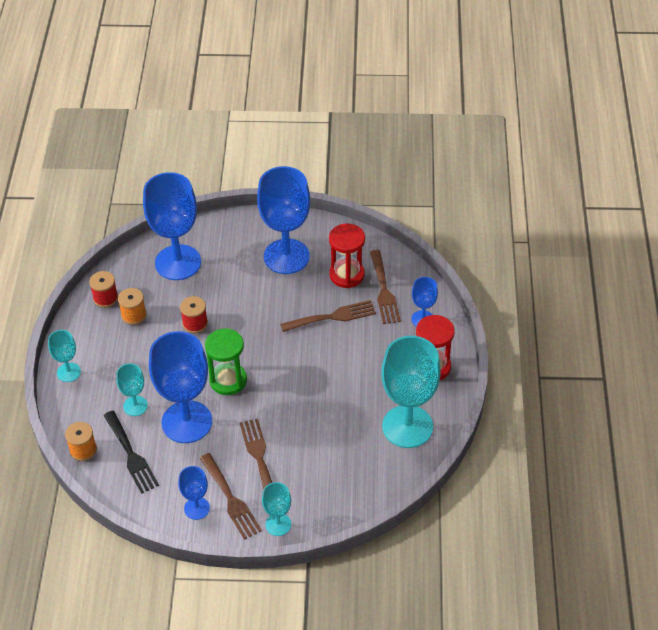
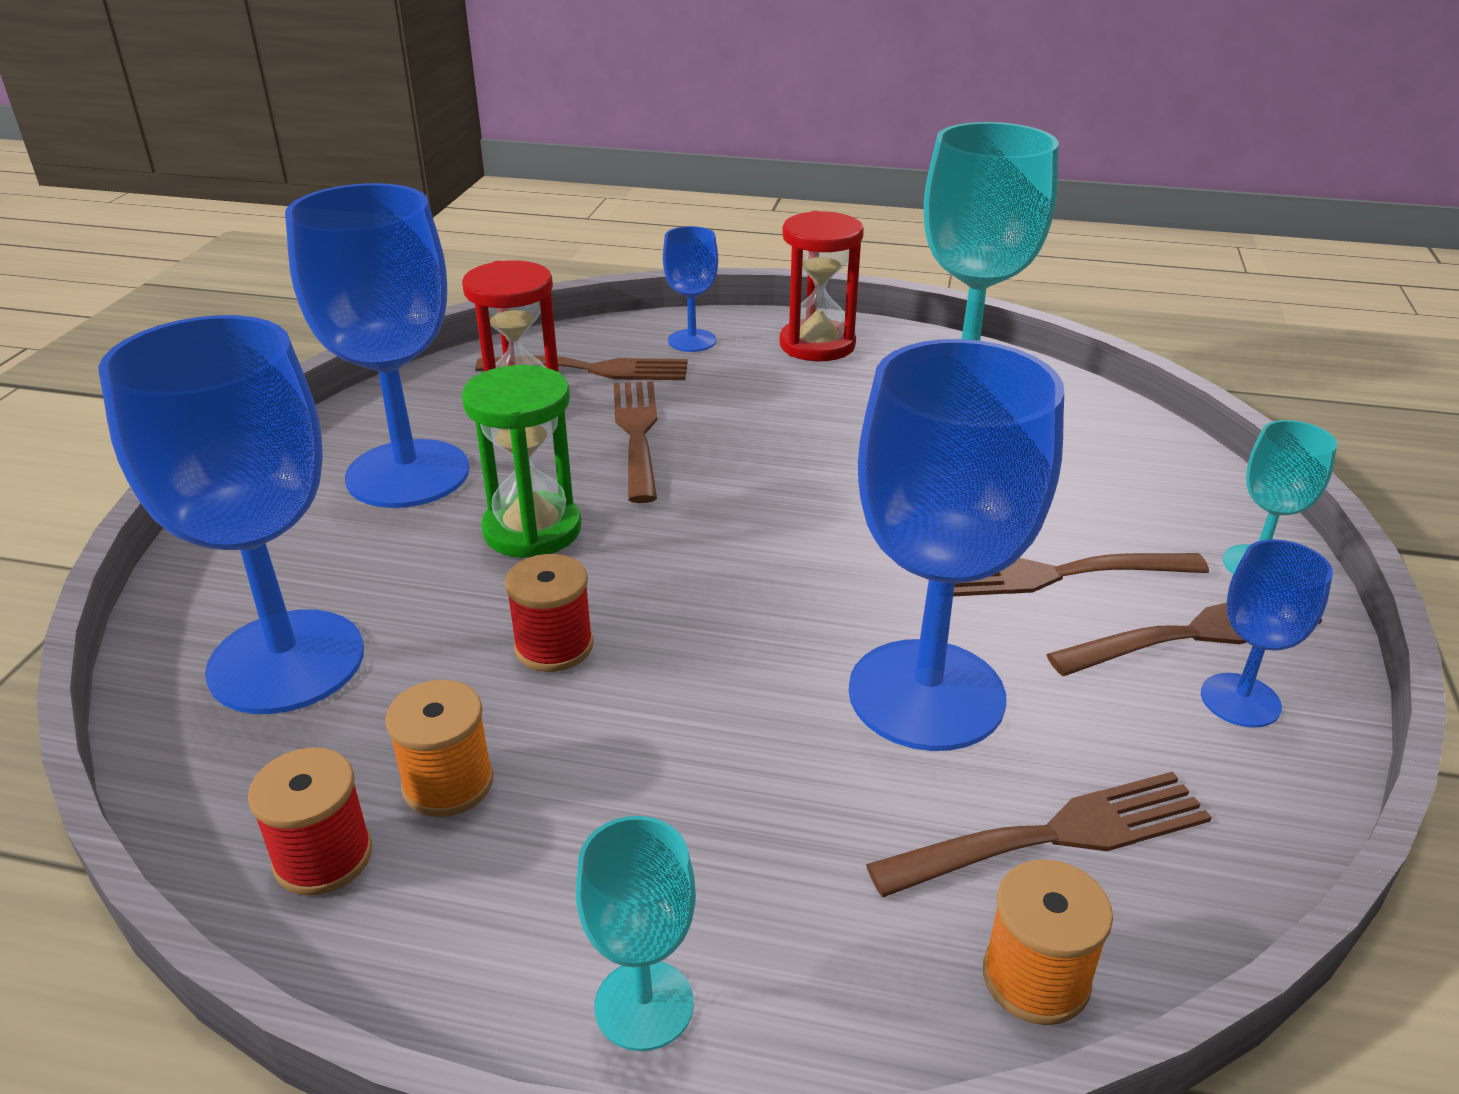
camera: 80 degrees left, 15 degrees down
(131, 455) = (1055, 835): black fork -> brown fork
(135, 406) = (847, 809): turquoise goblet -> none
(228, 380) = (787, 603): green hourglass -> green hourglass (532, 530)

